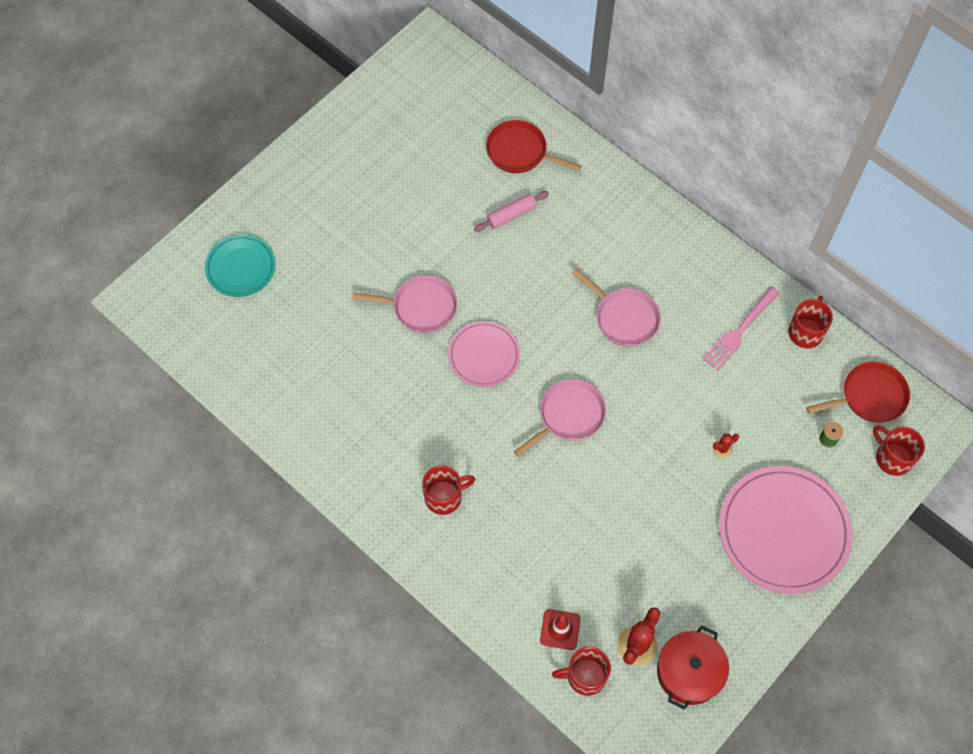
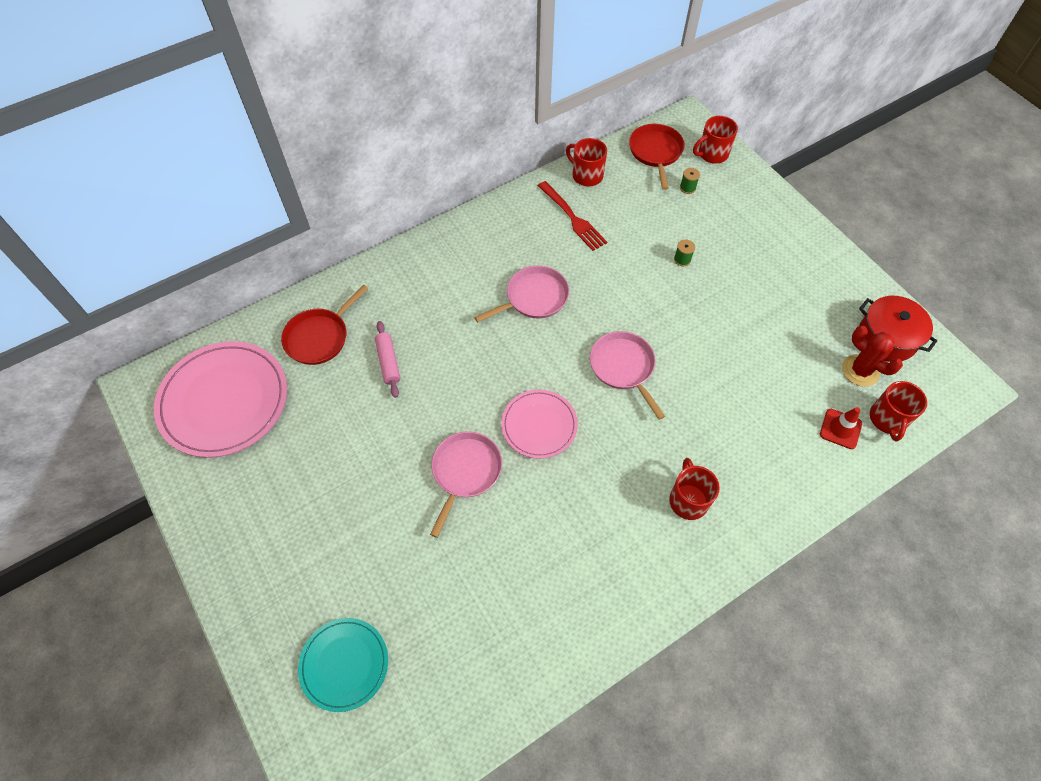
camera: 75 degrees left, 5 degrees down
(722, 449) = (682, 259): red cactus -> green spool
(740, 331) = (572, 218): pink fork -> red fork
(784, 531) = (765, 238): pink plate -> pink plate (224, 401)

